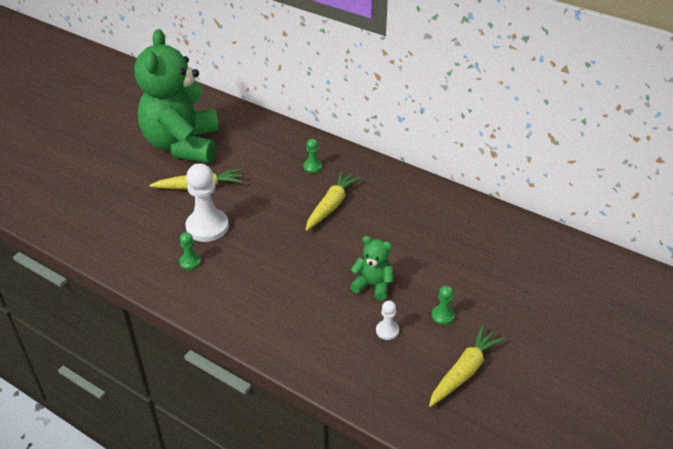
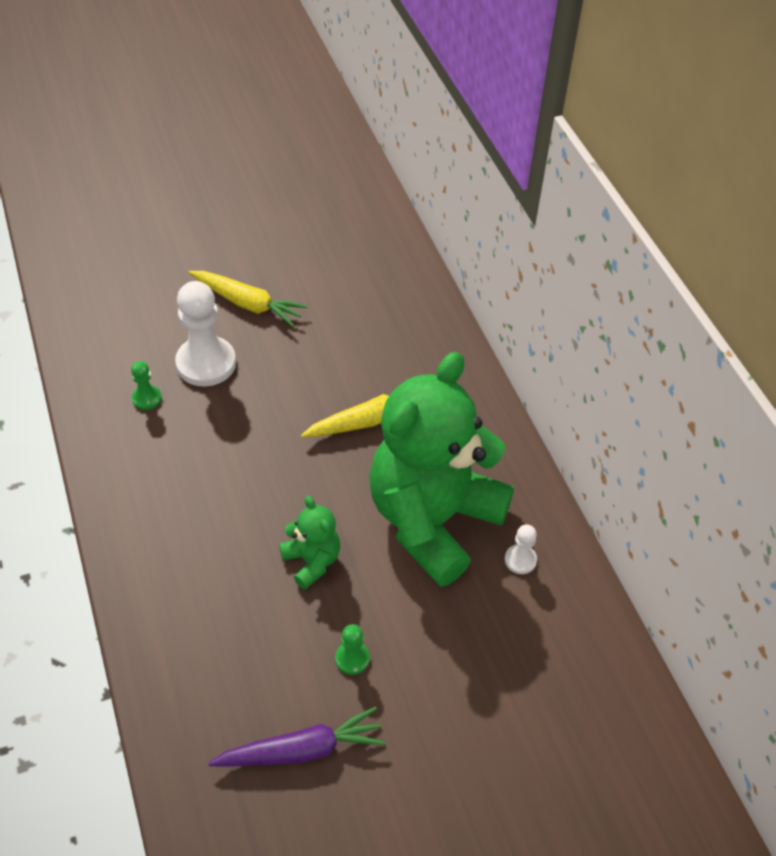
camera: 35 degrees right, 10 degrees up
(183, 145) = (282, 234): green teddy bear -> green teddy bear (433, 520)
(312, 167) = (402, 351): green pawn -> none
(387, 331) = (268, 632): white pawn -> white pawn (520, 560)
(464, 371) = (302, 750): yellow carrot -> purple carrot

